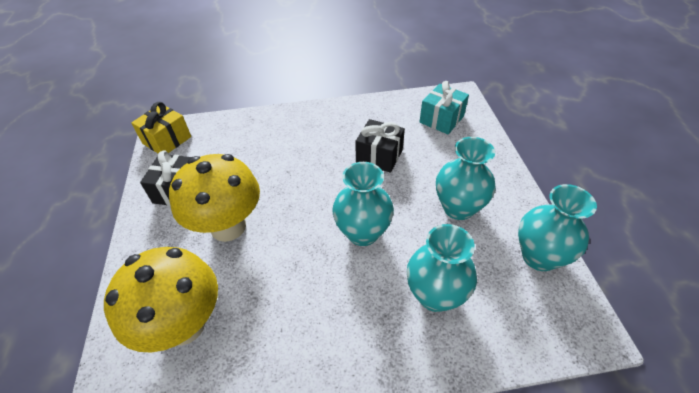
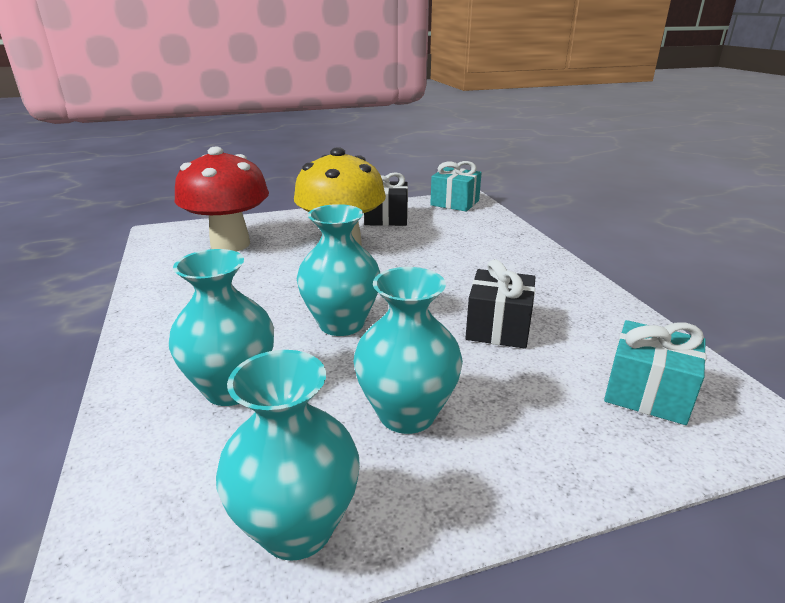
camera: 80 degrees right, 20 degrees down
(167, 140) = (455, 203): yellow gift -> turquoise gift
(184, 325) = (230, 244): yellow mushroom -> red mushroom

